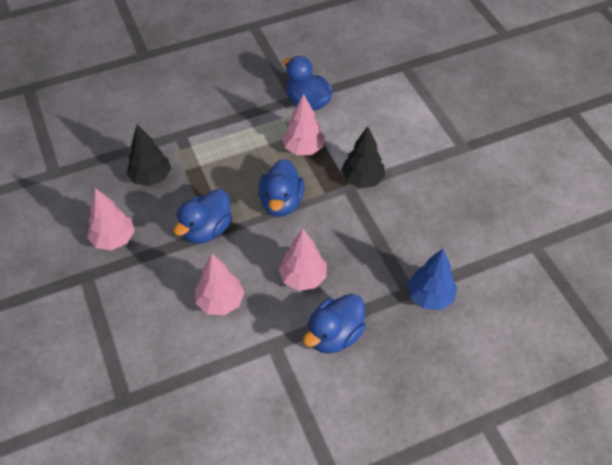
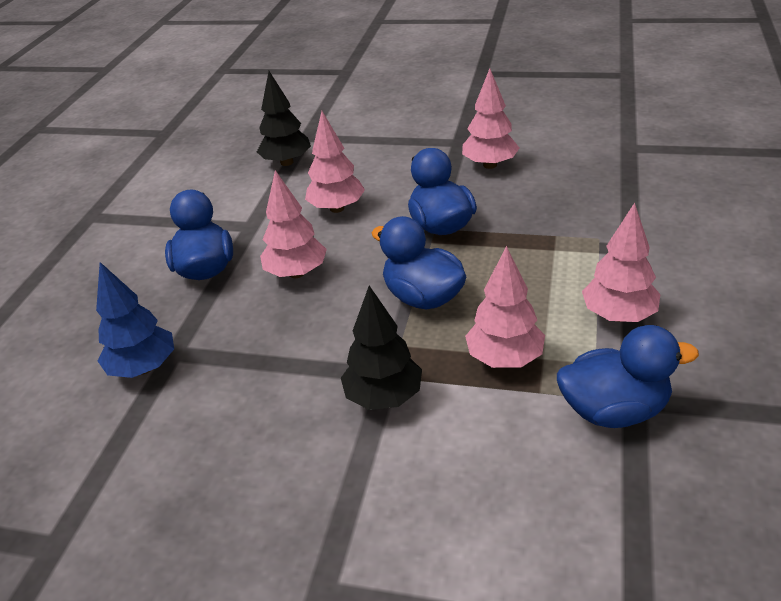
camera: 130 degrees right, 15 degrees down
(151, 177) = (564, 207): black tree -> black tree (286, 162)
(242, 121) = (618, 315): none -> pink tree

